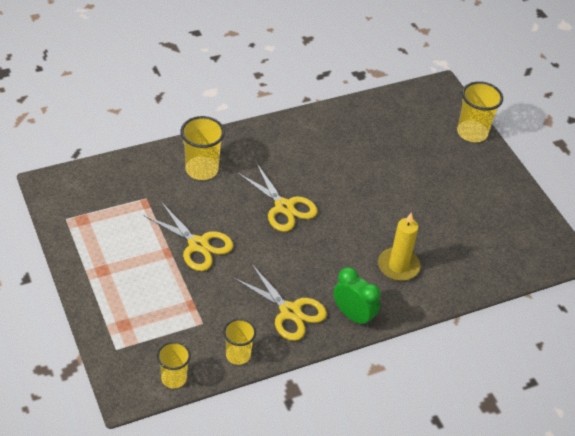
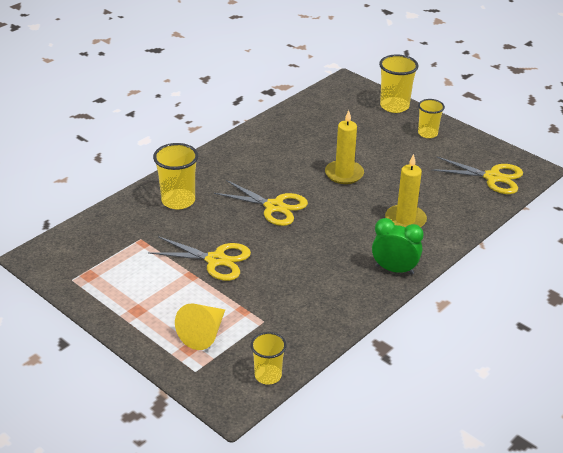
camera: 20 degrees left, 10 degrees down
(144, 315) = (203, 334): none -> yellow cone
(238, 355) = (314, 335): yellow cup -> yellow cup (427, 133)
(290, 311) = (337, 285): yellow scissors -> yellow scissors (492, 177)
(372, 194) = (344, 174): none -> yellow candle

